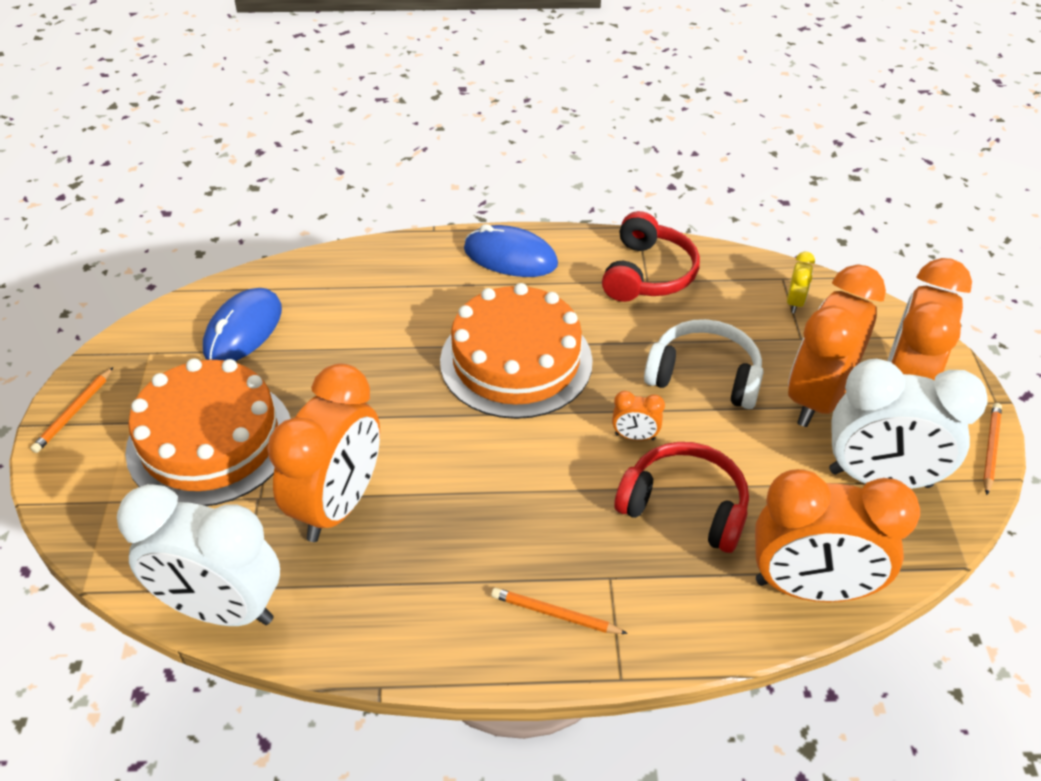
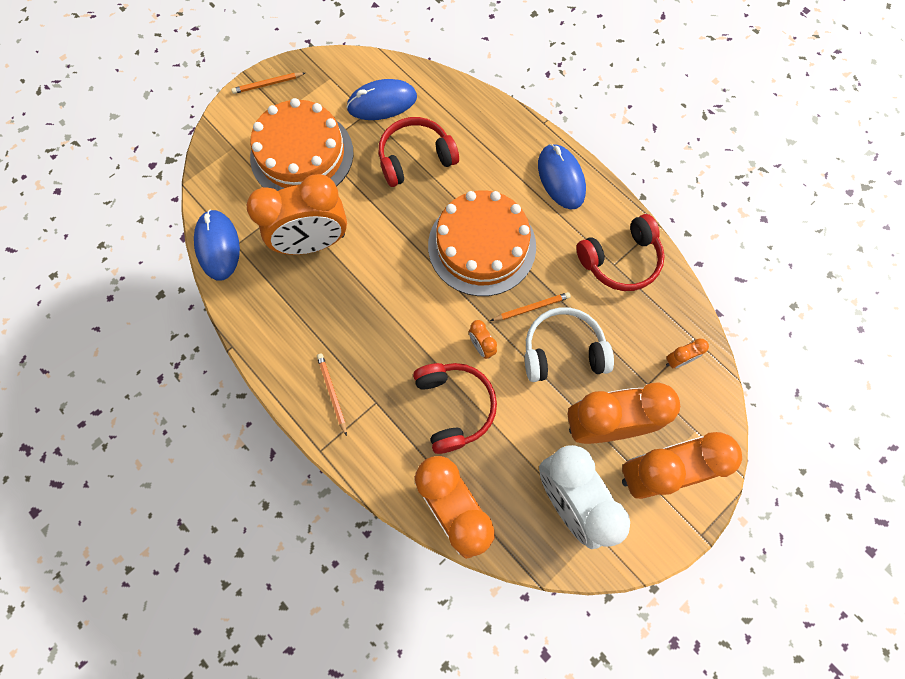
camera: 50 degrees right, 25 degrees up
(221, 608) = (218, 246): white clock -> blue mouse
(347, 346) = (415, 158): none -> red headphones
(704, 376) = (563, 351): white headphones -> white headphones turned 75 degrees counterclockwise
(794, 302) = (678, 360): yellow clock -> orange clock
(990, 449) = (654, 553): orange pencil -> orange pencil (531, 308)

